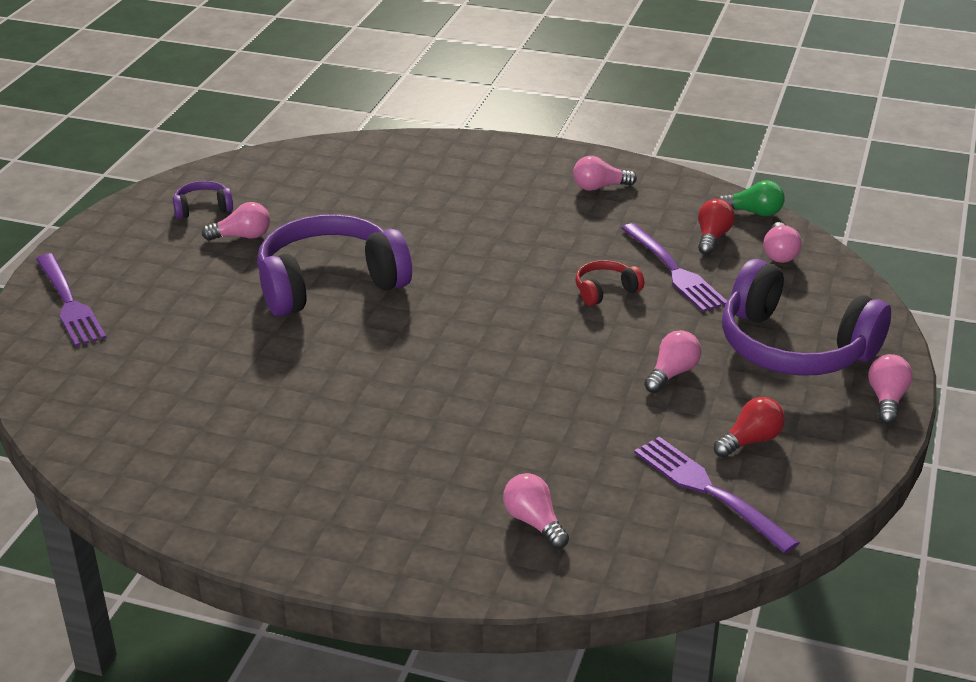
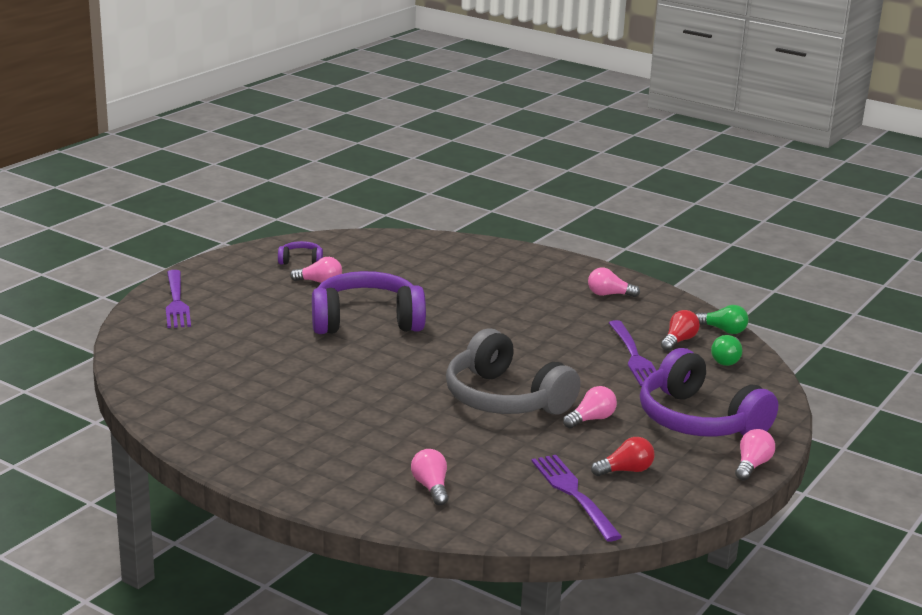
camera: 15 degrees right, 10 degrees down
(556, 365) = (505, 399): none -> grey headphones
(605, 291) = (572, 360): red headphones -> none
(779, 254) = (726, 360): pink light bulb -> green light bulb

